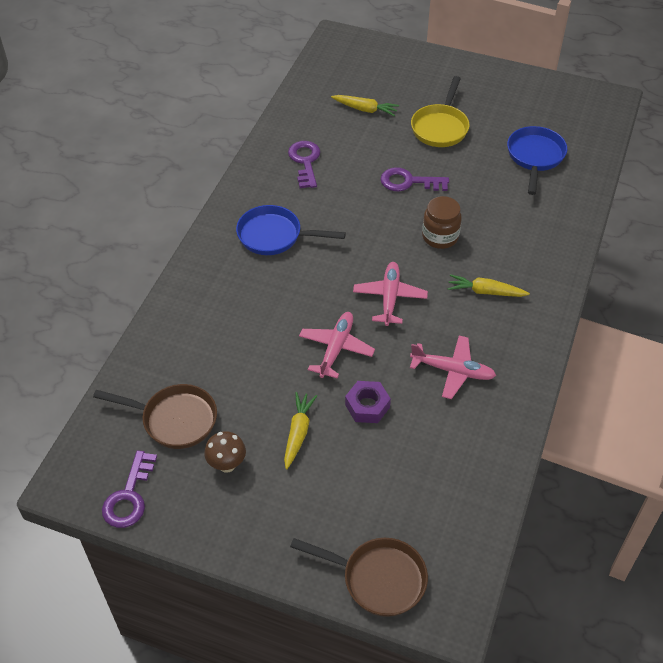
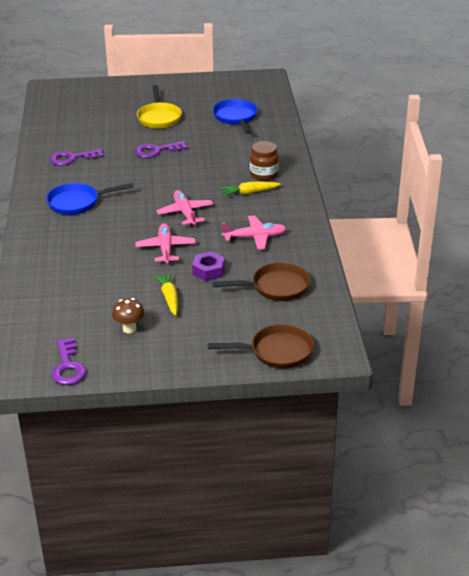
camera: 25 degrees left, 15 degrees down
(174, 419) = (72, 317): brown pan -> brown pan (276, 287)
(305, 162) = (72, 158): purple key -> purple key turned 75 degrees counterclockwise
(365, 109) = (97, 121): yellow carrot -> none
(440, 237) = (198, 173): brown jar -> brown jar (264, 174)

